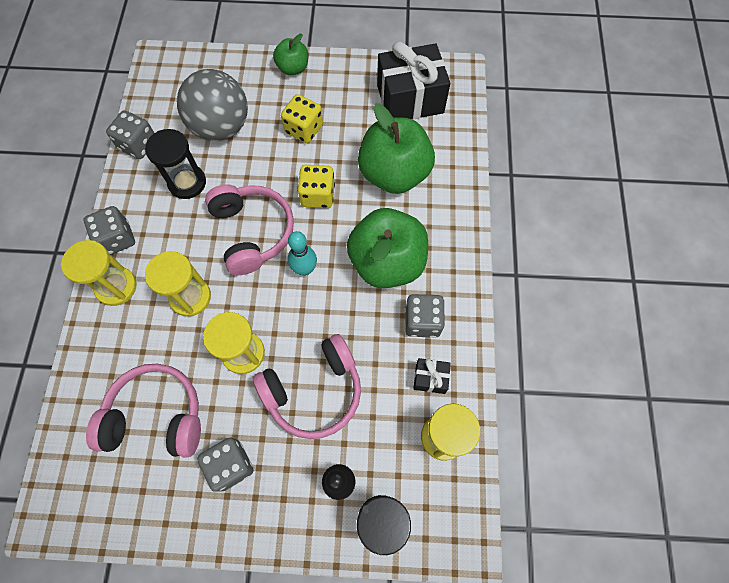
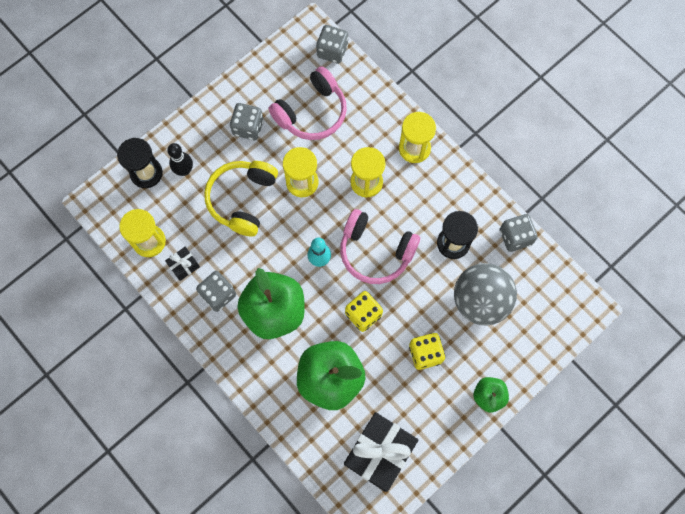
camera: 135 degrees right, 5 degrees up
(117, 239) = (449, 172): grey dice -> grey dice (332, 51)
(314, 391) = (242, 199): pink headphones -> yellow headphones

